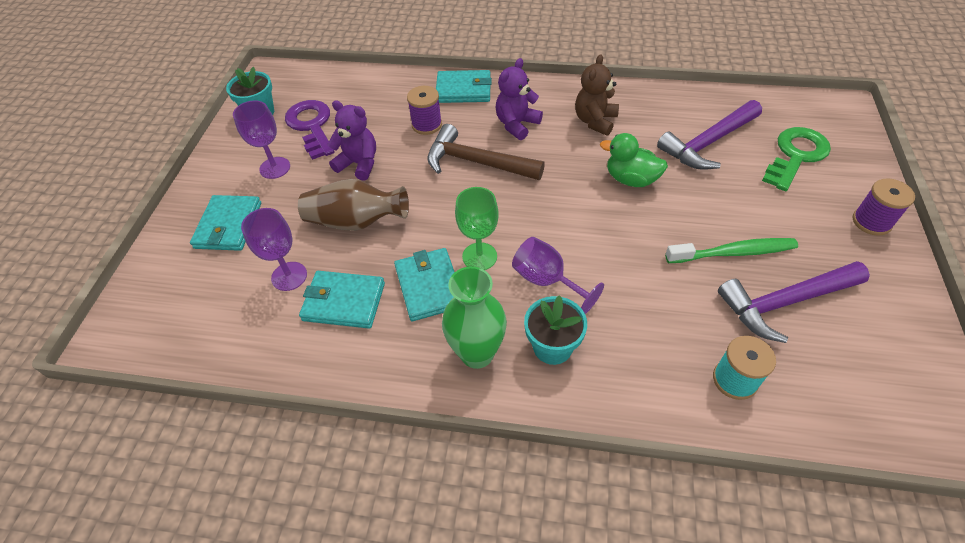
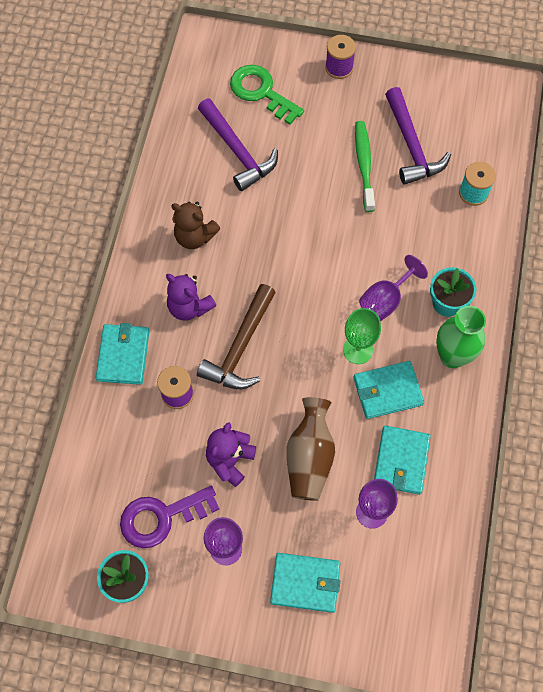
camera: 90 degrees left, 15 degrees up
(631, 179) = (277, 220): green duck -> none

